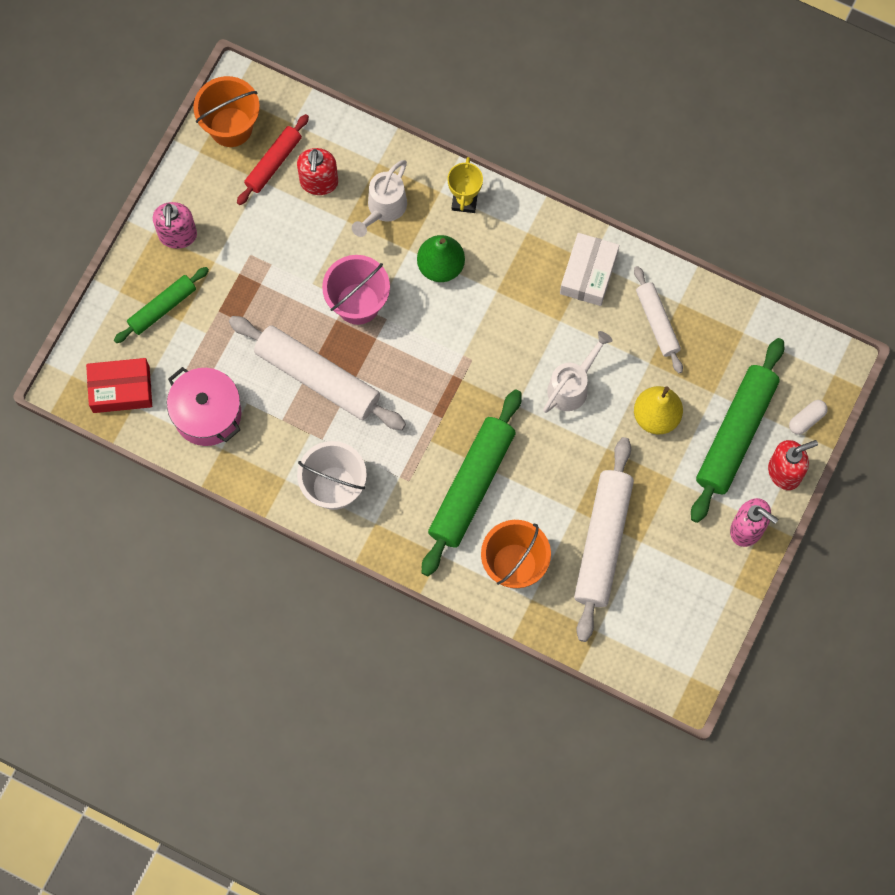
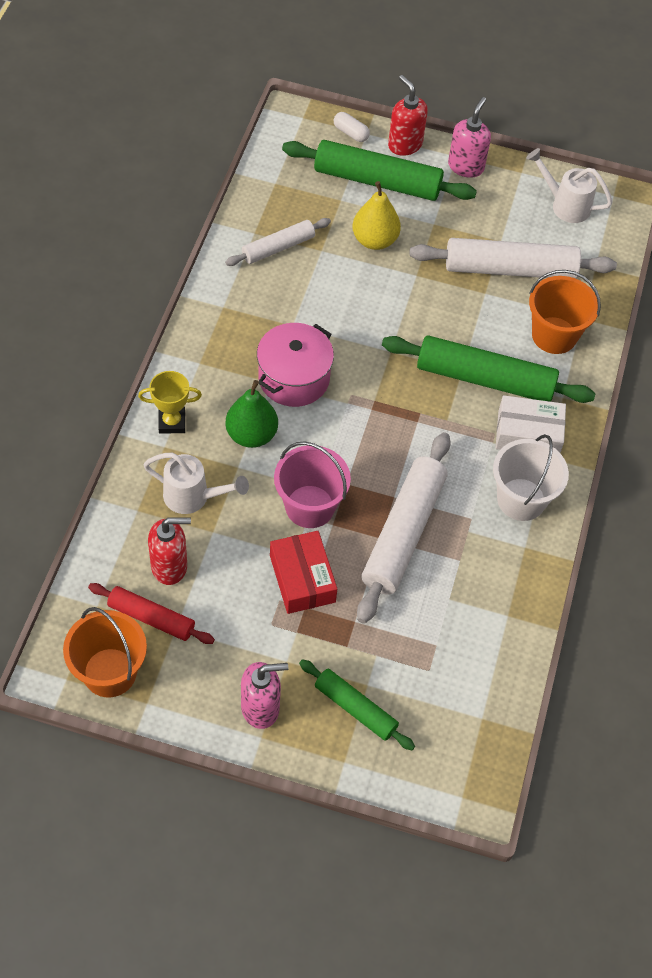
camera: 105 degrees left, 15 degrees down
(121, 389) = (466, 736): red box -> red box (302, 579)
(207, 414) = (472, 637): pink pot -> pink pot (294, 378)
(572, 386) = (360, 308): white watering can -> white watering can (565, 205)
(588, 274) = (237, 307): white box -> white box (528, 434)

